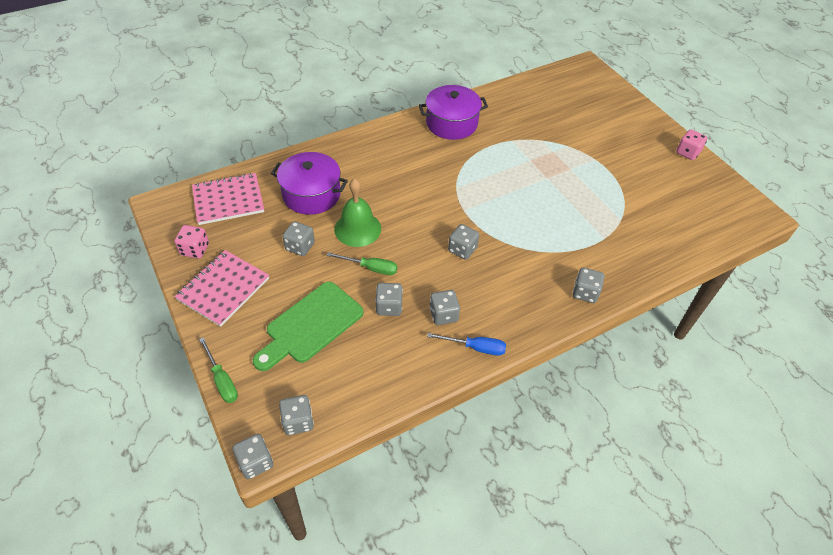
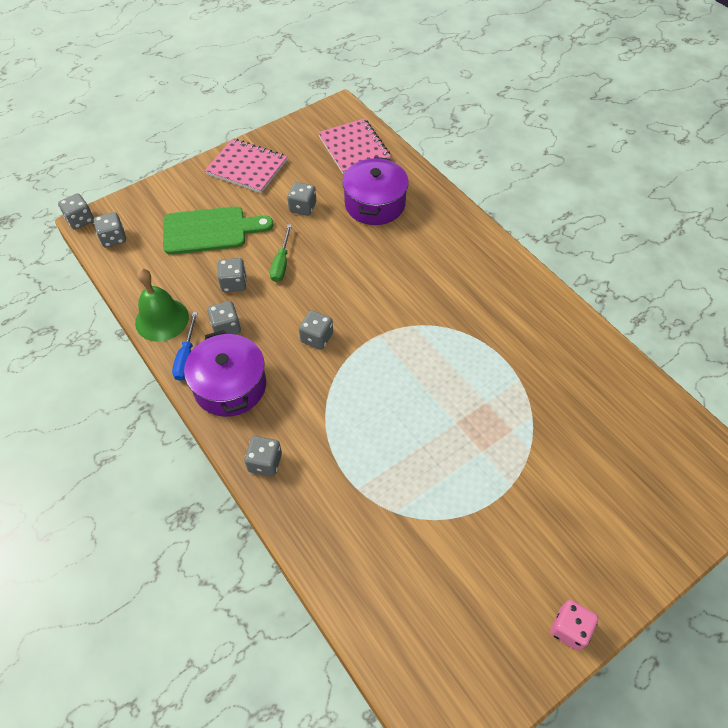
camera: 85 degrees right, 5 degrees up
(195, 249) = (289, 141): pink dice -> none
(222, 380) = (154, 186): green screwdriver -> none
(311, 325) = (210, 230): green cutting board -> green cutting board turned 135 degrees clockwise
(357, 229) = (333, 246): green bell -> green bell (162, 319)
(451, 123) = (531, 312): purple pot -> purple pot (230, 386)

